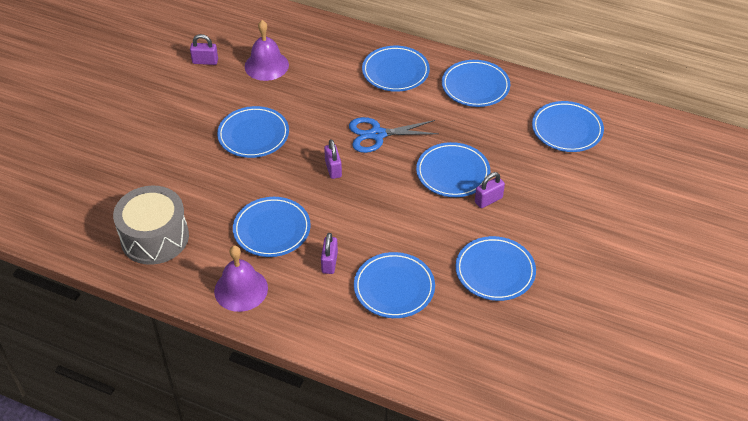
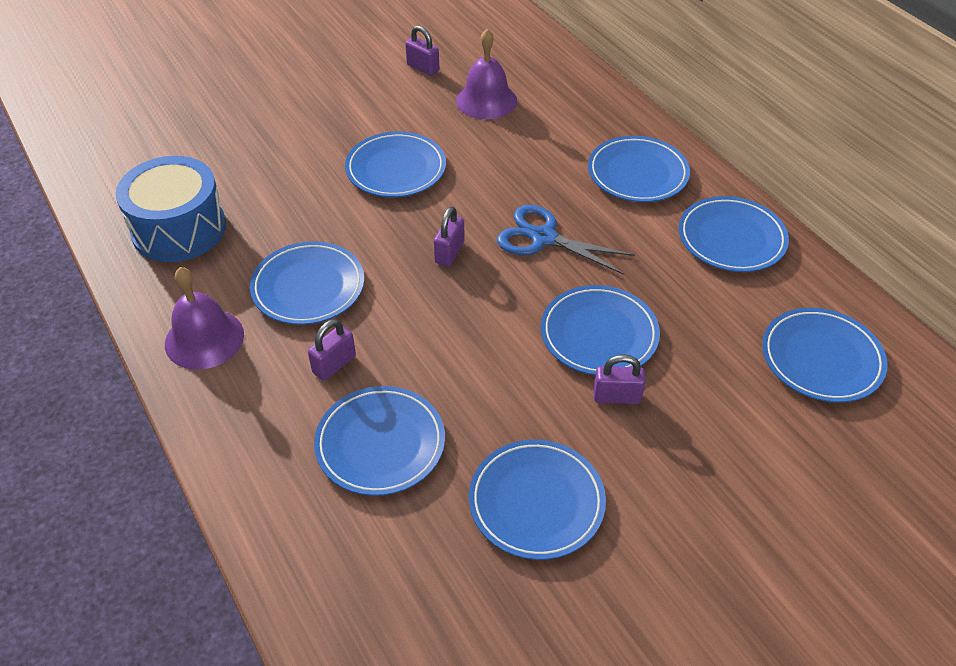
camera: 35 degrees right, 0 degrees up
(155, 237) = (179, 229): grey drum -> blue drum

